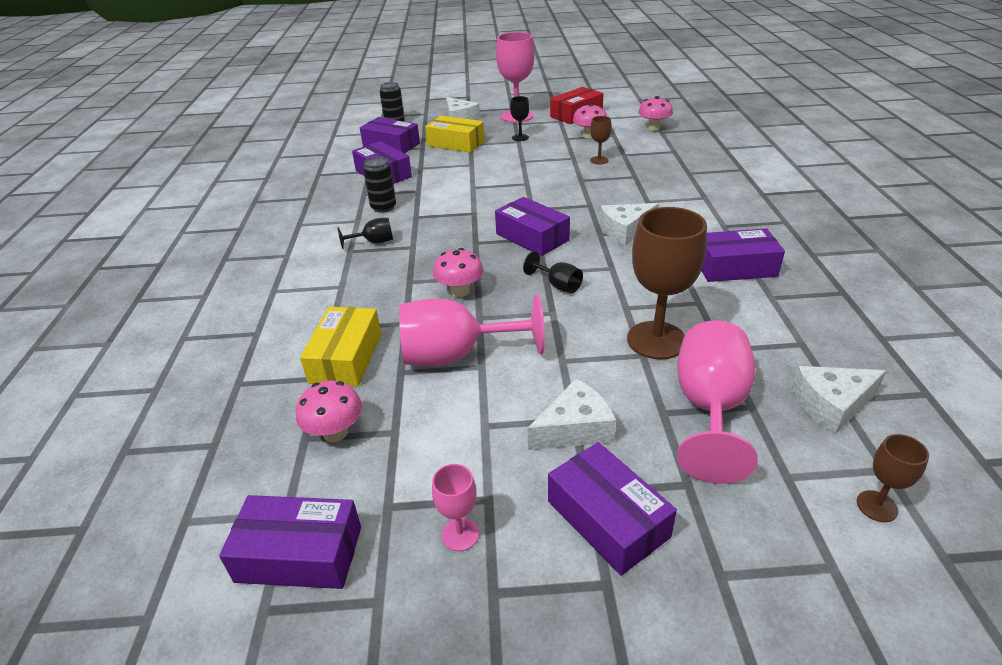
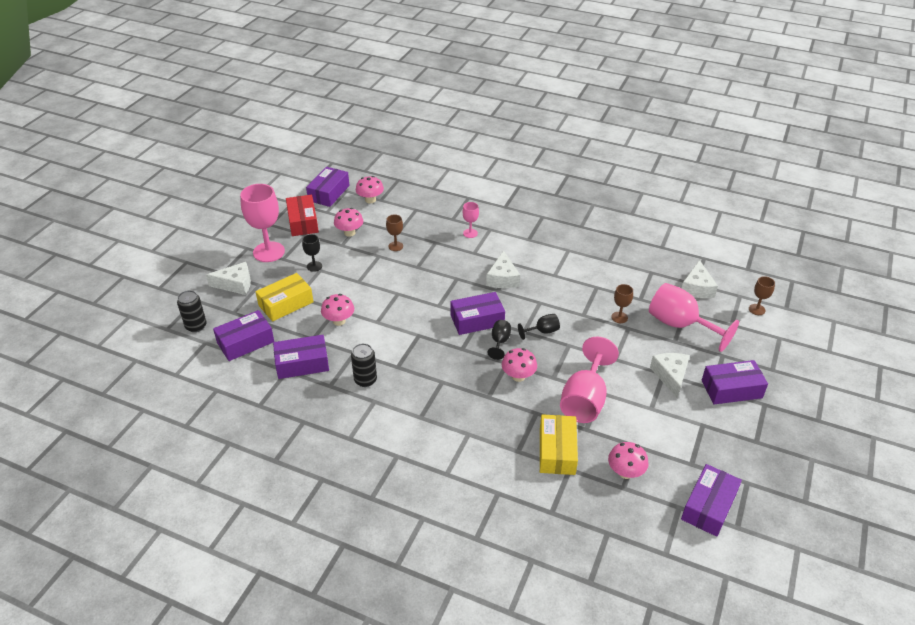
camera: 65 degrees left, 5 degrees up
(346, 358) = (557, 451): yellow box -> yellow box turned 60 degrees clockwise
(374, 242) = (418, 400): black goblet -> black goblet (499, 342)
(456, 170) = (339, 321): none -> pink mushroom
(460, 534) = (720, 442): pink goblet -> pink goblet (470, 233)
(656, 340) = (619, 317): brown goblet -> brown goblet, size x0.48
(735, 267) = (573, 258): purple box -> purple box (329, 193)

